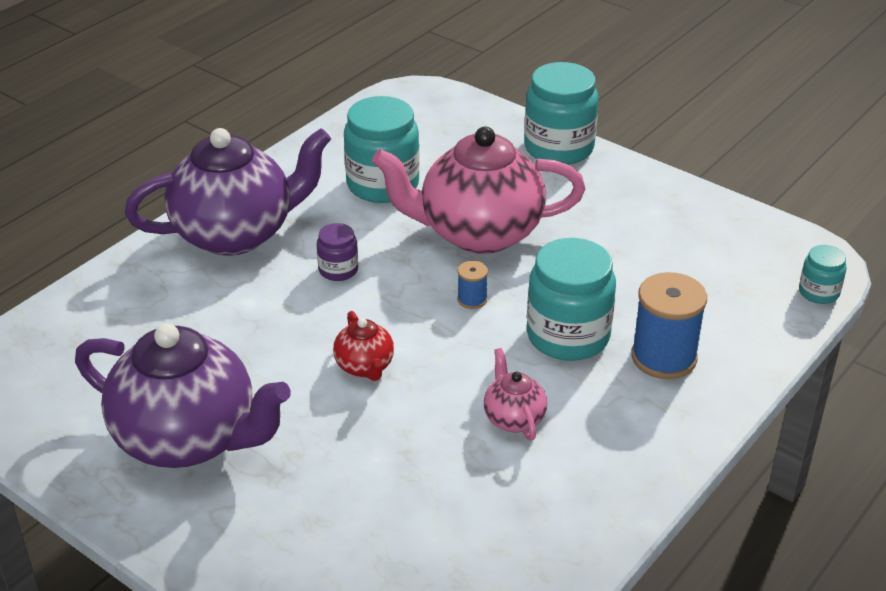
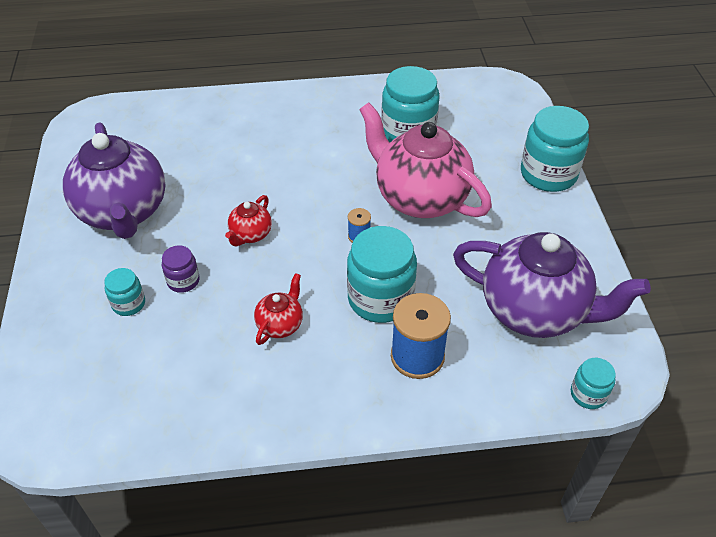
camera: 45 degrees right, 10 degrees up
(236, 234) = (294, 114): purple teapot -> purple teapot (535, 311)
(335, 511) = (129, 304): none -> turquoise jar
(338, 270) = (314, 169): purple jar -> purple jar (183, 281)
(513, 418) = (280, 324): pink teapot -> red teapot

